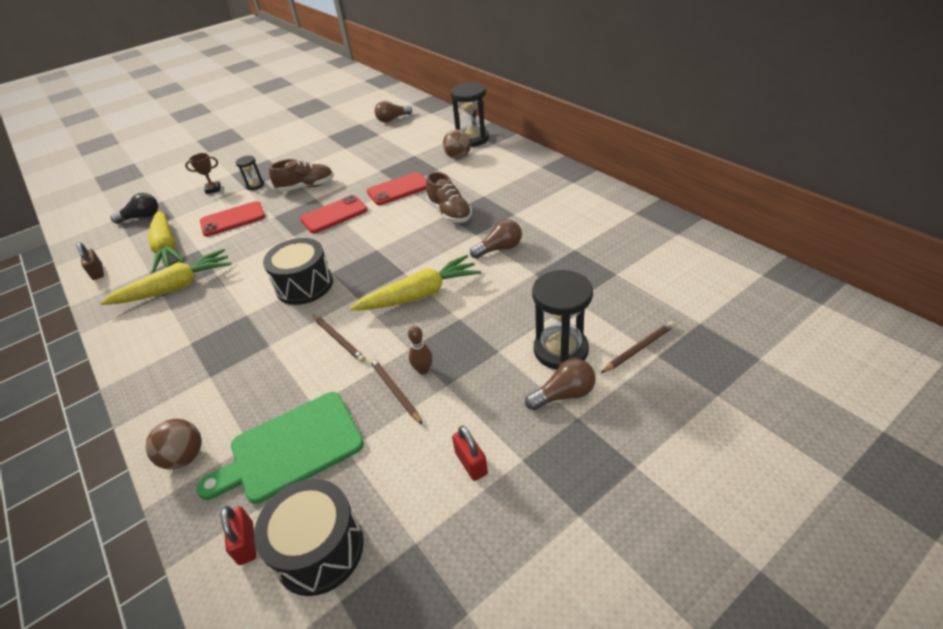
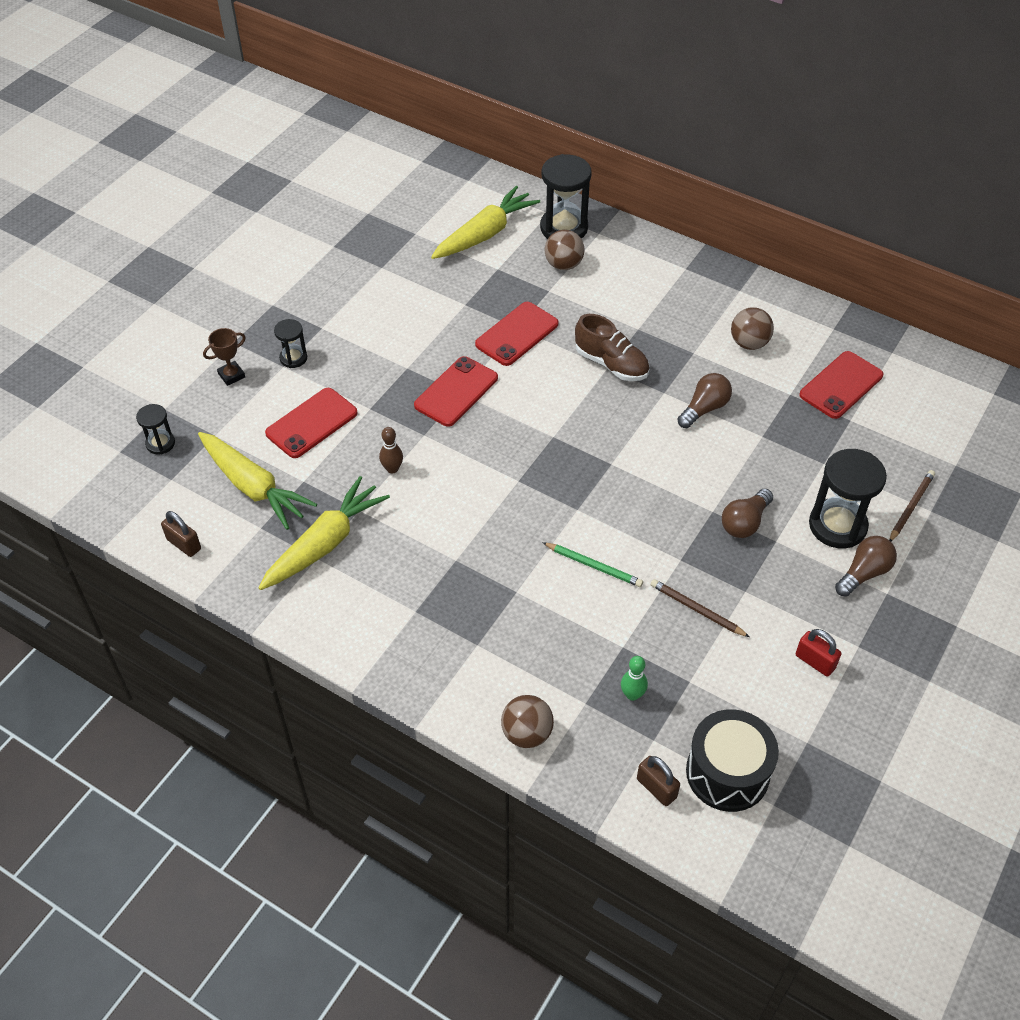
camera: 25 degrees left, 10 degrees up
(142, 217) = (160, 443): black light bulb -> black hourglass
(246, 543) = (656, 788): red padlock -> brown padlock
(291, 448) = (632, 694): green cutting board -> green bowling pin
(304, 285) = (498, 505): black drum -> none
(306, 187) = (377, 350): brown shoe -> none
(339, 339) = (594, 566): brown pencil -> green pencil
(392, 119) = (415, 200): brown light bulb -> brown light bulb (745, 522)
(420, 295) = (649, 490): yellow carrot -> yellow carrot (485, 234)
(423, 370) = (711, 580): brown bowling pin -> brown bowling pin (392, 469)
(561, 213) = (749, 343): none -> brown ball
(621, 249) = (841, 385): none -> red phone

